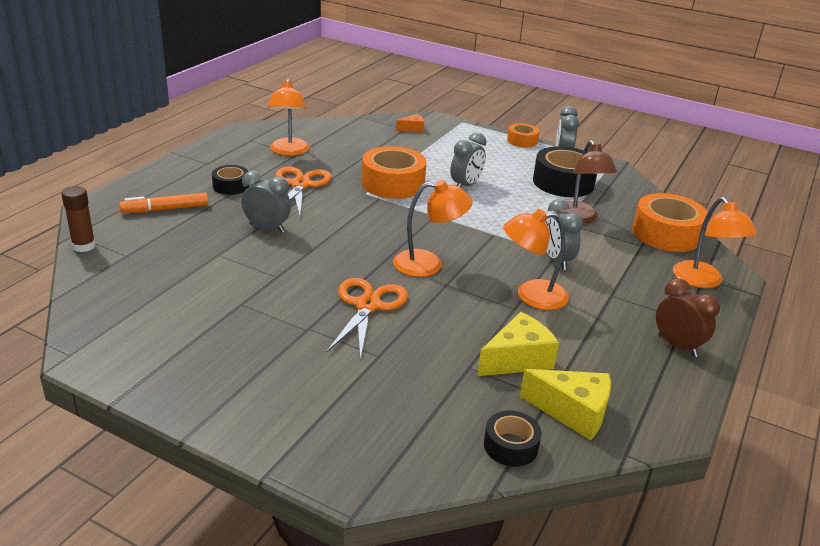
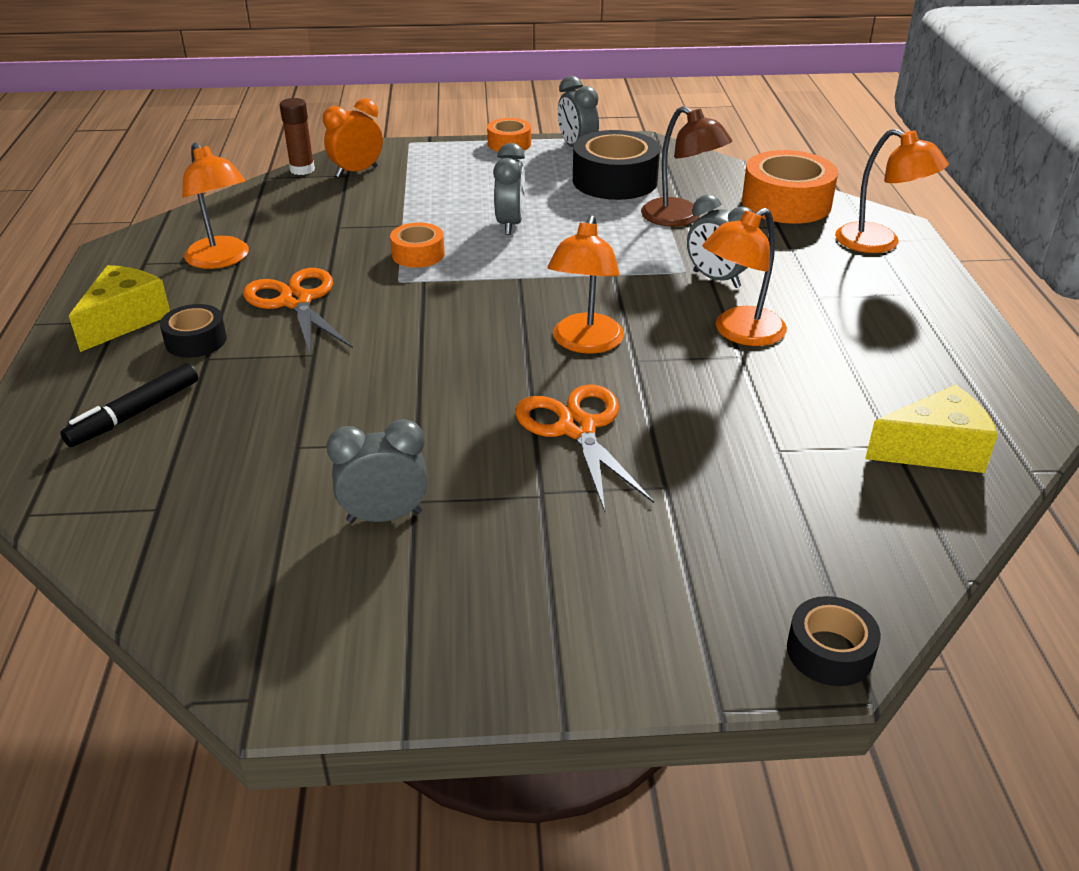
camera: 30 degrees left, 5 degrees up
(84, 246) = (67, 525): brown glue stick -> brown glue stick (302, 170)
(166, 209) = (135, 413): orange marker -> black marker
(267, 228) = (322, 380): grey clock -> grey clock (384, 516)
(393, 183) = (418, 254): orange tape -> orange tape, size x0.55
(412, 129) = (357, 172): orange cheese -> orange clock
(428, 264) = (585, 343): orange lamp -> orange lamp turned 135 degrees clockwise
(510, 446) = (923, 521): black tape -> black tape (829, 652)
(517, 359) = (813, 416): yellow cheese -> yellow cheese (125, 320)
(677, 346) = (938, 327): brown clock -> none

